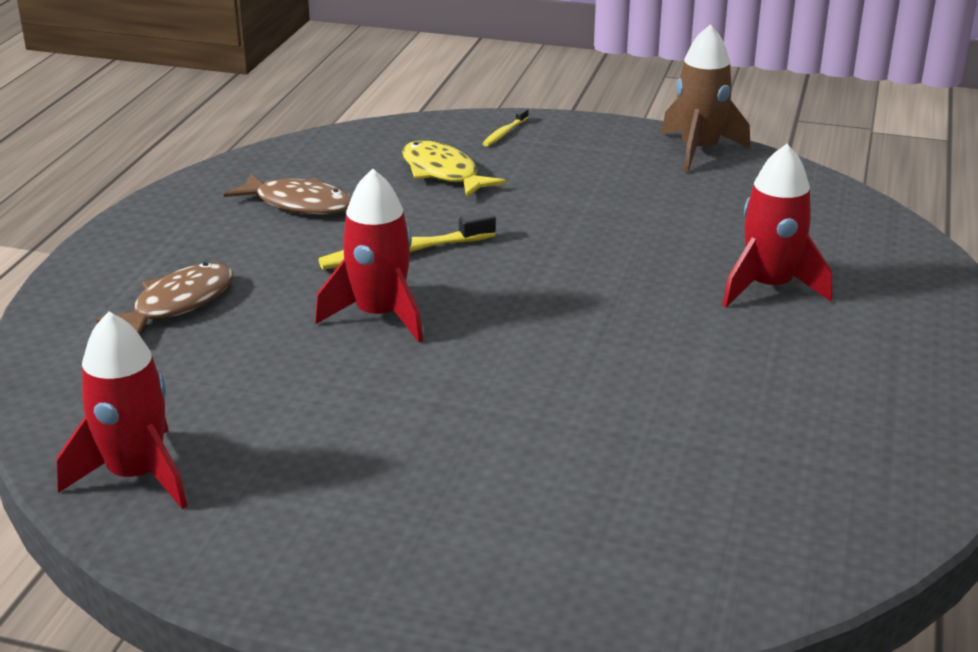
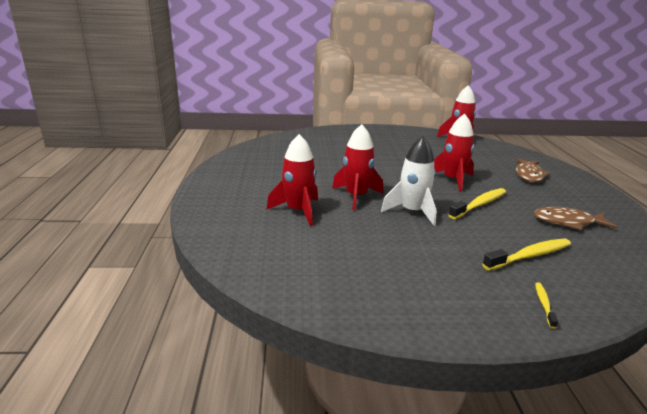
camera: 160 degrees right, 5 degrees down
(443, 173) = (530, 256): yellow fish -> yellow toothbrush
(550, 256) = (412, 212): none -> white rocket
(636, 303) = (356, 196): none -> red rocket
(699, 150) = (384, 313): brown rocket -> none

